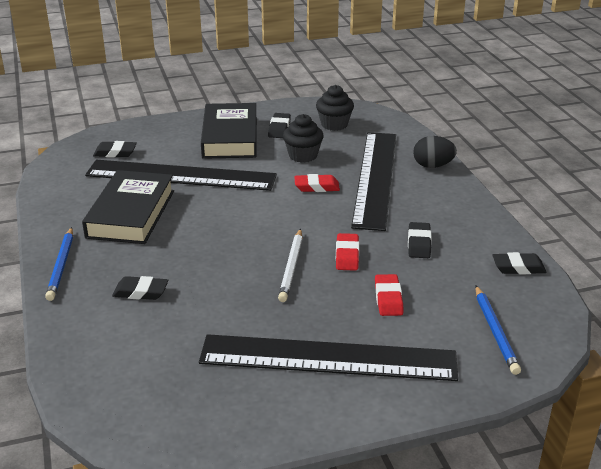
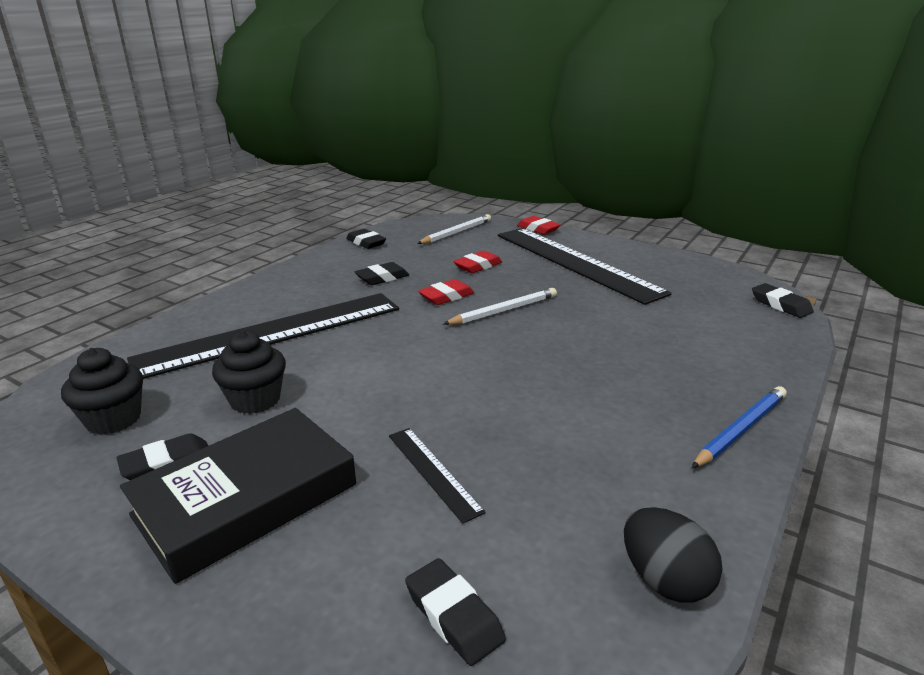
camera: 130 degrees left, 5 degrees down
(131, 214) = (581, 451): black book -> none
(140, 292) = (667, 358): black eraser -> black eraser (780, 305)
(181, 175) = (433, 472): black ruler -> black ruler, size x0.42
(316, 187) = (335, 357): red eraser -> red eraser (538, 229)
(432, 166) = (206, 315): black egg -> black egg (665, 580)
(495, 331) = (456, 232): blue pencil -> white pencil

